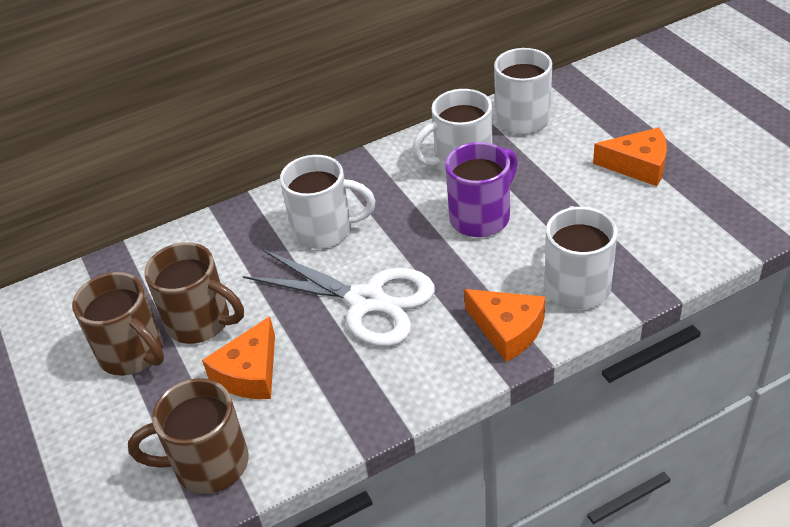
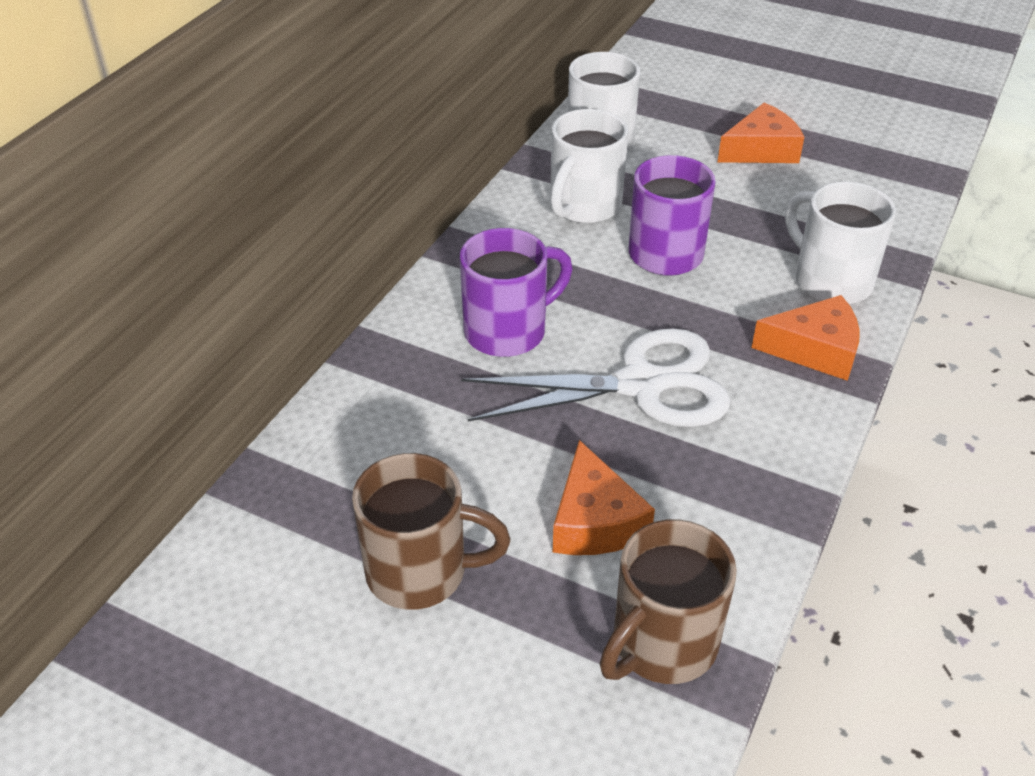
camera: 40 degrees left, 0 degrees up
(200, 322) = (469, 495): brown mug -> none
(325, 230) = (508, 331): white mug -> purple mug

